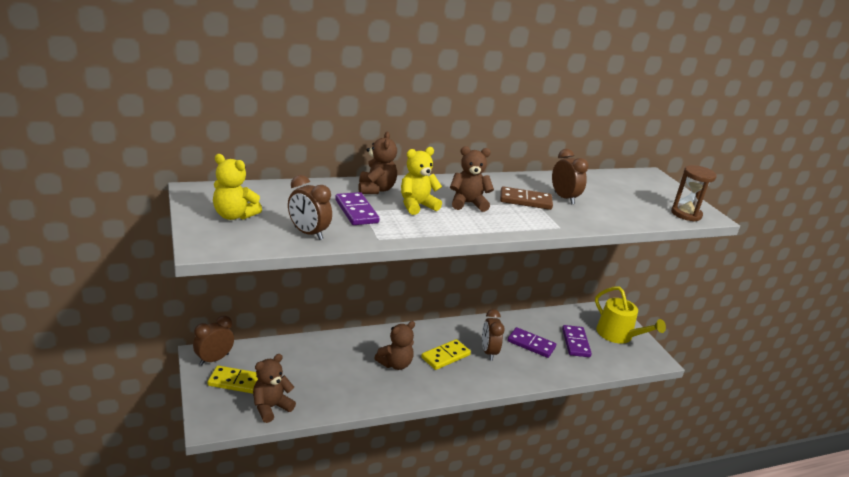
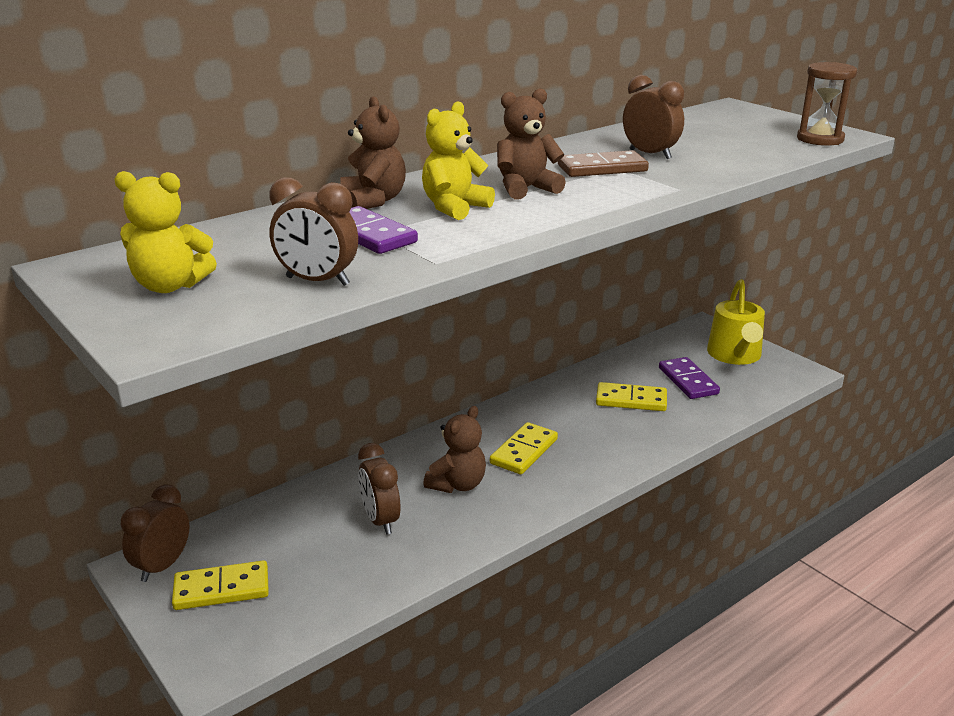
camera: 15 degrees left, 0 degrees up
(271, 407) = (301, 610): brown teddy bear -> none
(488, 352) = (580, 427): brown clock -> brown clock (380, 520)
(531, 344) = (631, 400): purple domino -> yellow domino
(618, 335) = (735, 355): yellow watering can -> yellow watering can turned 60 degrees clockwise

